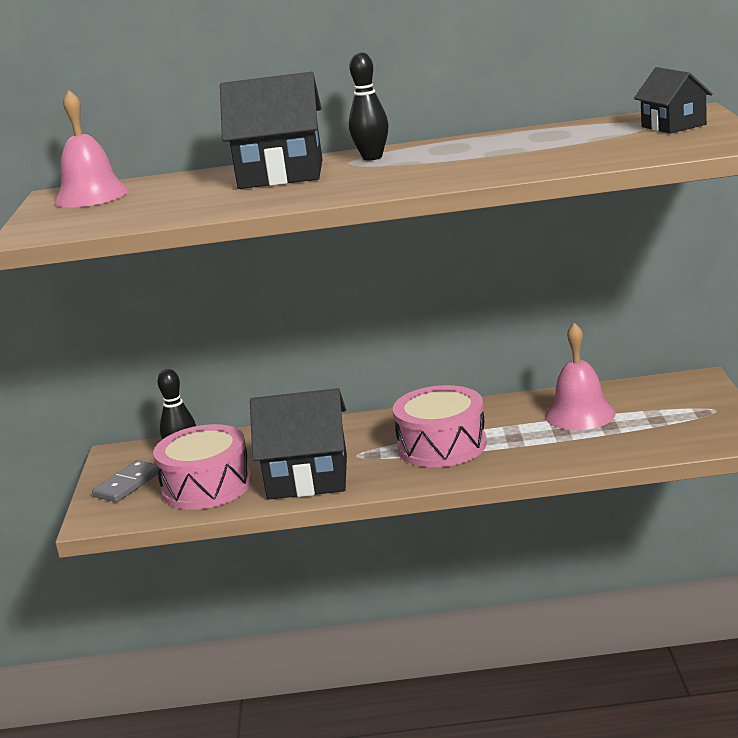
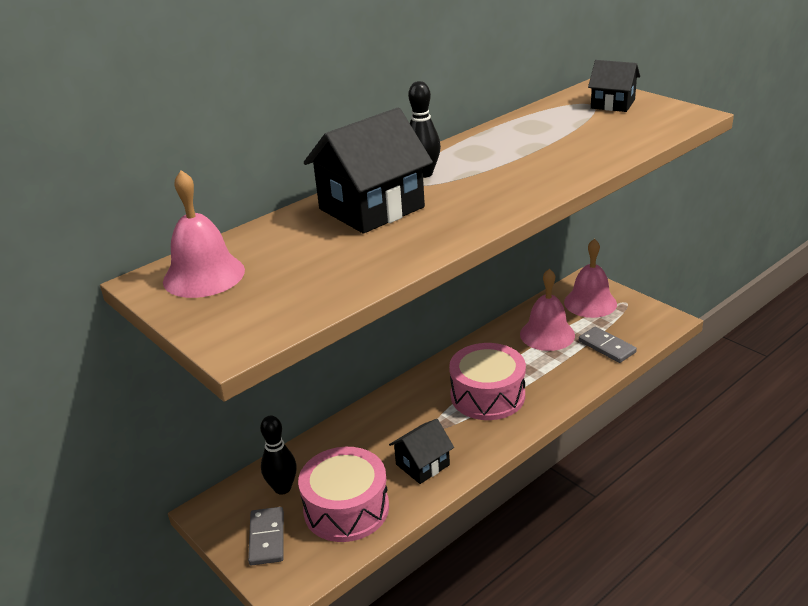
camera: 40 degrees left, 10 degrees up
(307, 477) = (422, 465): black house -> black house, size x0.57
(626, 442) = (607, 347): none -> grey domino
(672, 399) = (590, 303): none -> pink bell

